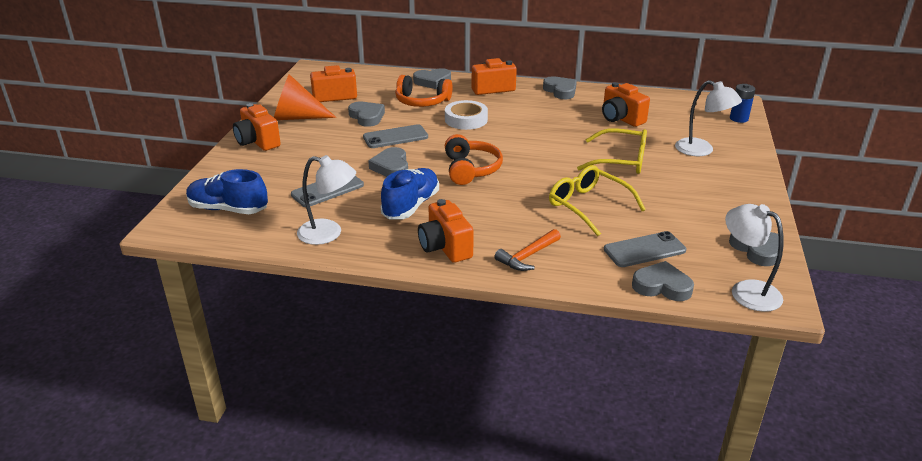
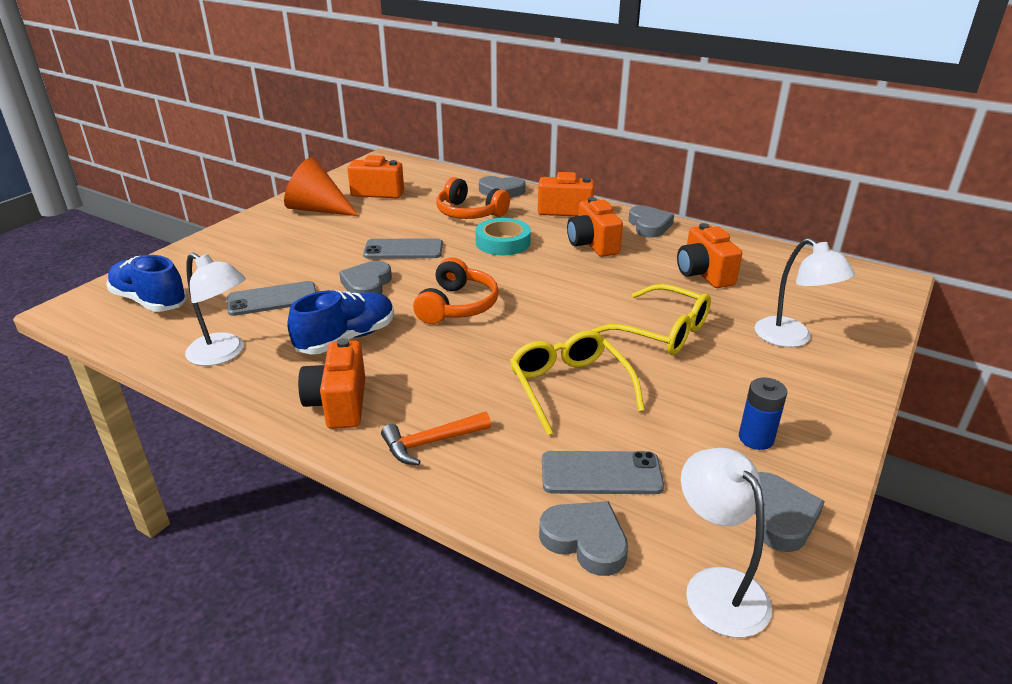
camera: 20 degrees right, 0 degrees up
(257, 142) = (253, 230): orange camera -> orange camera (592, 244)
(367, 117) = (392, 221): grey heart -> none
(466, 119) = (503, 242): white tape -> turquoise tape
(739, 118) = (879, 303): blue battery -> blue battery (756, 438)

